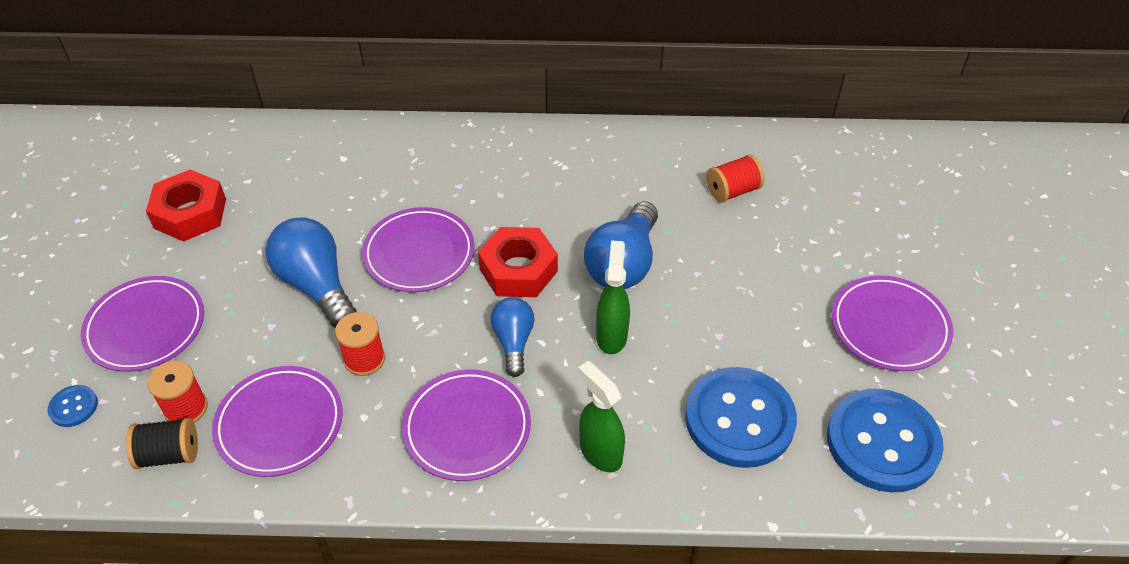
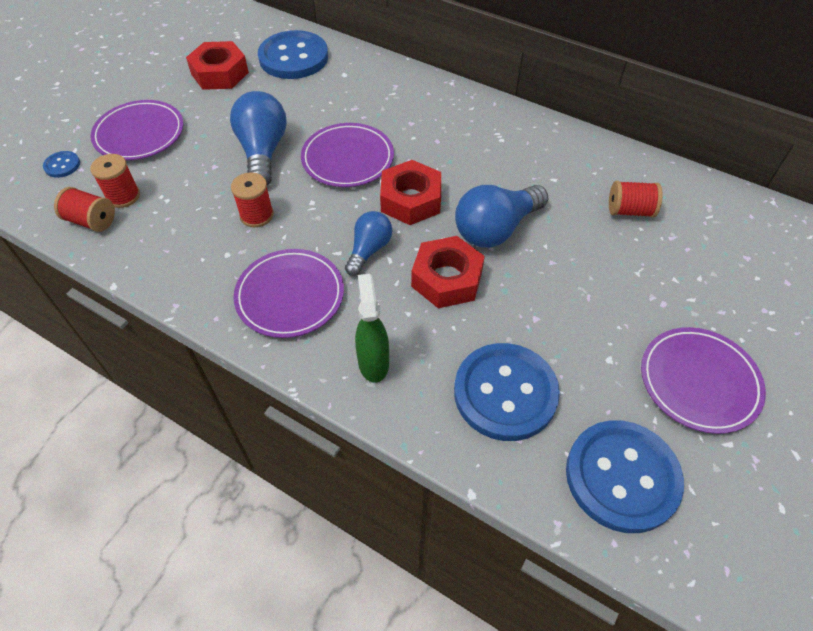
camera: 30 degrees right, 5 degrees up
(169, 454) = (91, 221): black spool -> red spool
(268, 160) = (293, 57): none -> blue button
(280, 424) = (170, 233): purple plate -> none
(611, 336) = (447, 279): green spray bottle -> red nut

